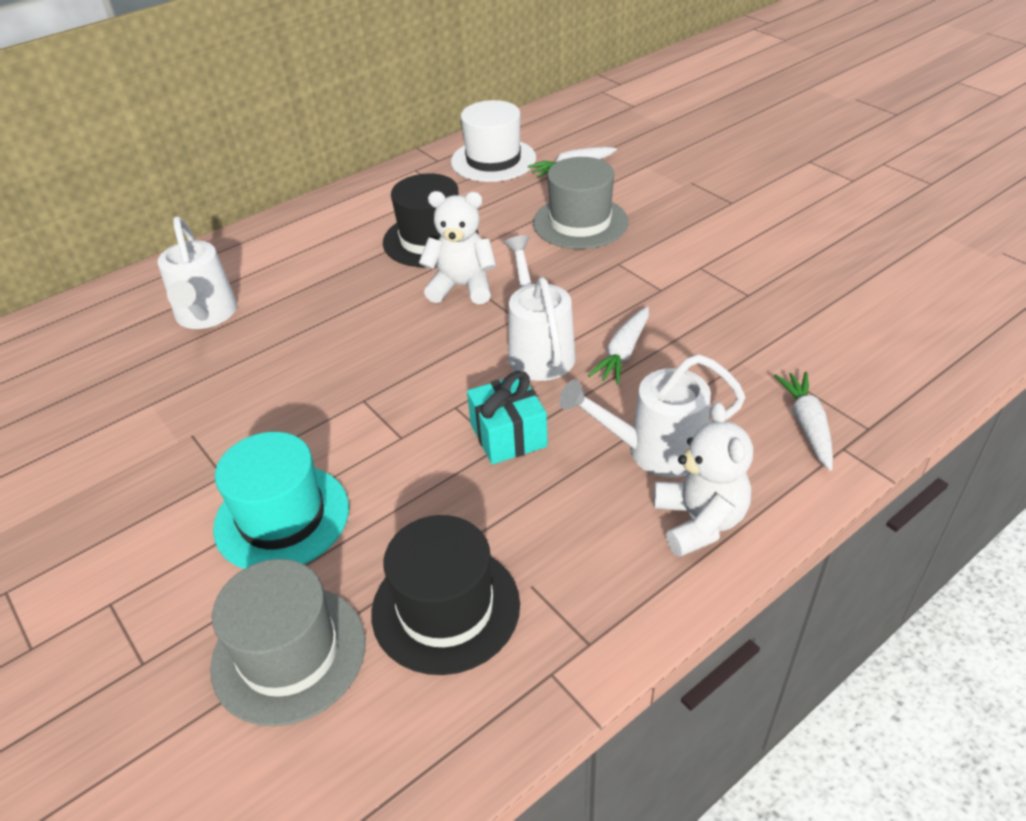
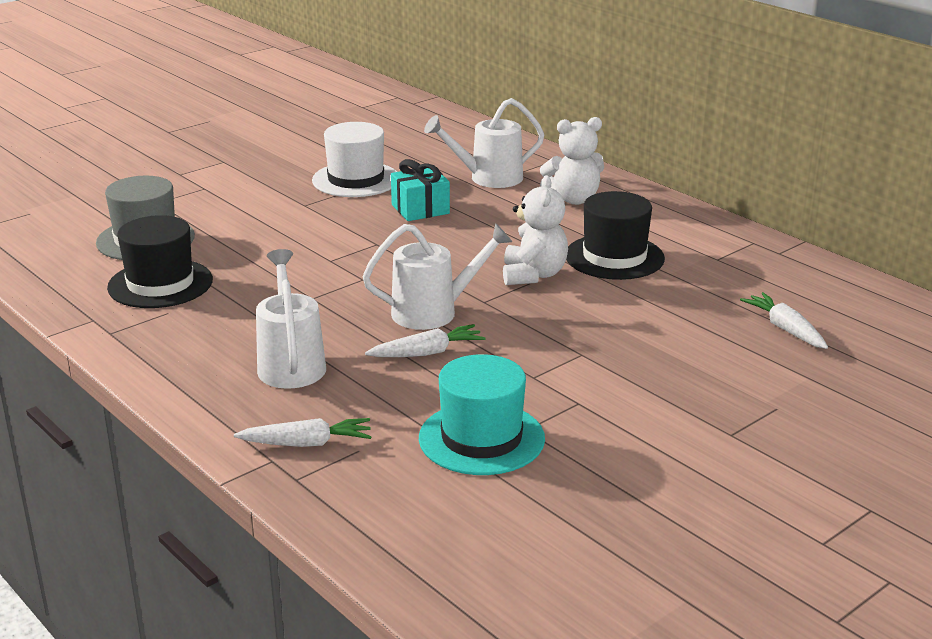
camera: 85 degrees right, 15 degrees down
(282, 517) = (258, 227): turquoise hat -> turquoise hat (481, 438)
(493, 160) = (789, 283): white hat -> white hat (356, 180)
(508, 435) = (323, 301): turquoise gift -> turquoise gift (420, 209)
(580, 222) = (661, 333): grey hat -> none
(623, 353) = (427, 353): white carrot -> white carrot turned 135 degrees clockwise
(699, 521) = (205, 380): white teddy bear -> white teddy bear (573, 199)

